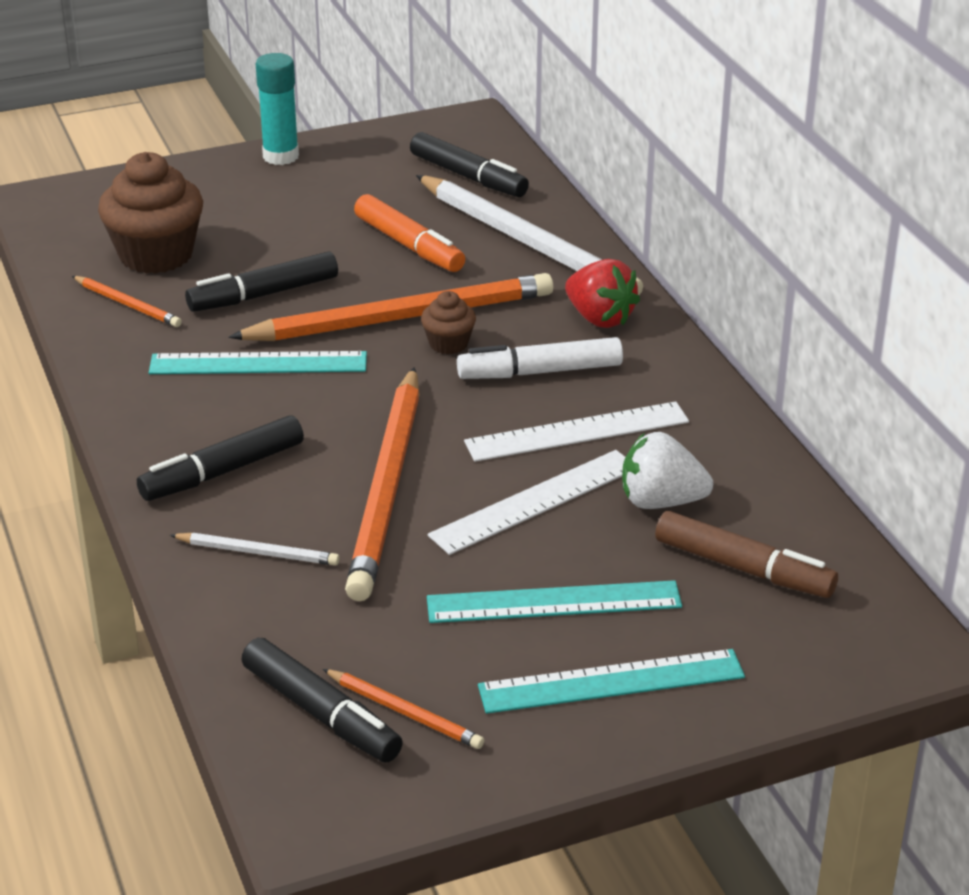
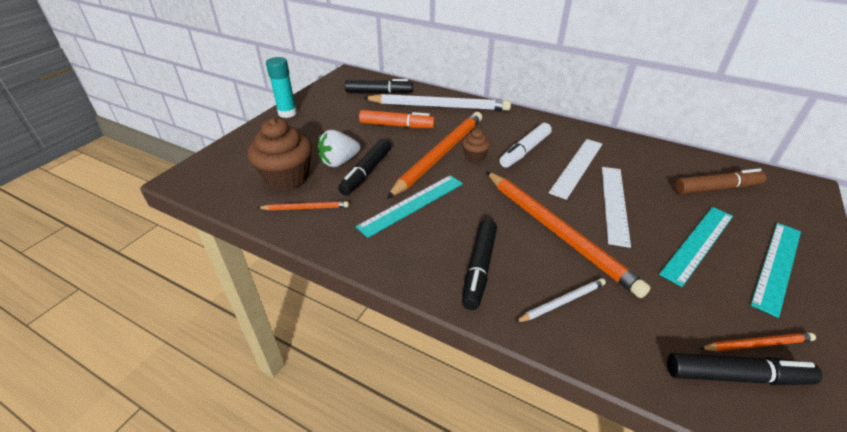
camera: 40 degrees left, 5 degrees up
(599, 318) = (509, 122): red strawberry -> none
(661, 501) = (649, 178): white strawberry -> white strawberry (339, 162)

